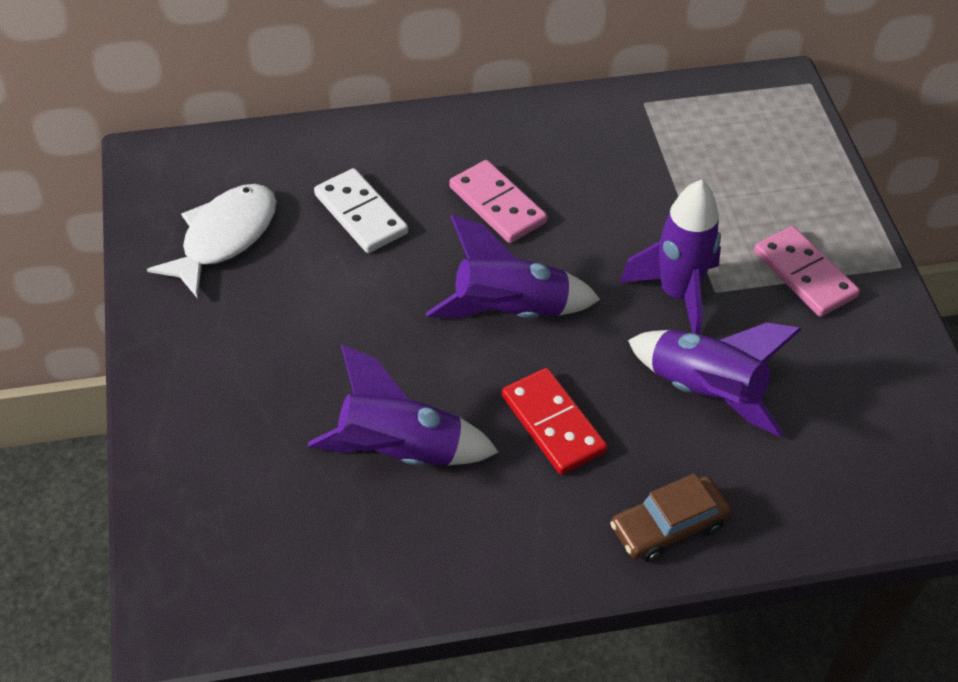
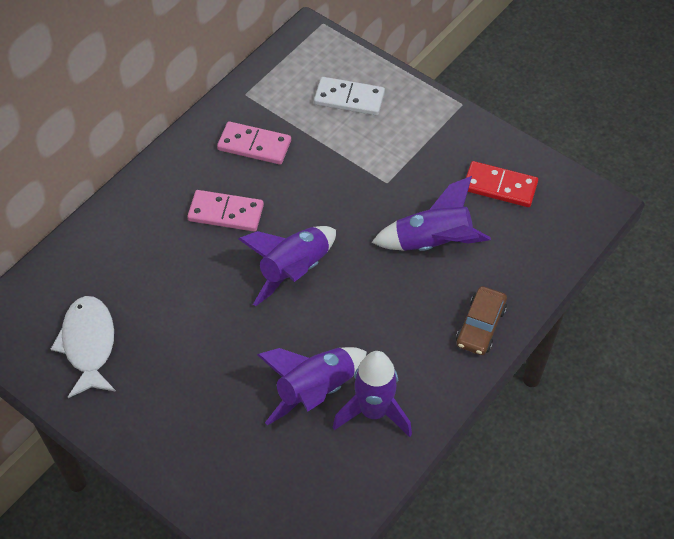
camera: 40 degrees left, 5 degrees up
(361, 214) = (154, 273): white domino -> white domino (349, 98)
(553, 424) = (376, 316): red domino -> red domino (500, 186)
(677, 294) = (370, 198): purple rocket -> purple rocket (374, 411)
(804, 274) = (421, 141): pink domino -> pink domino (254, 145)

